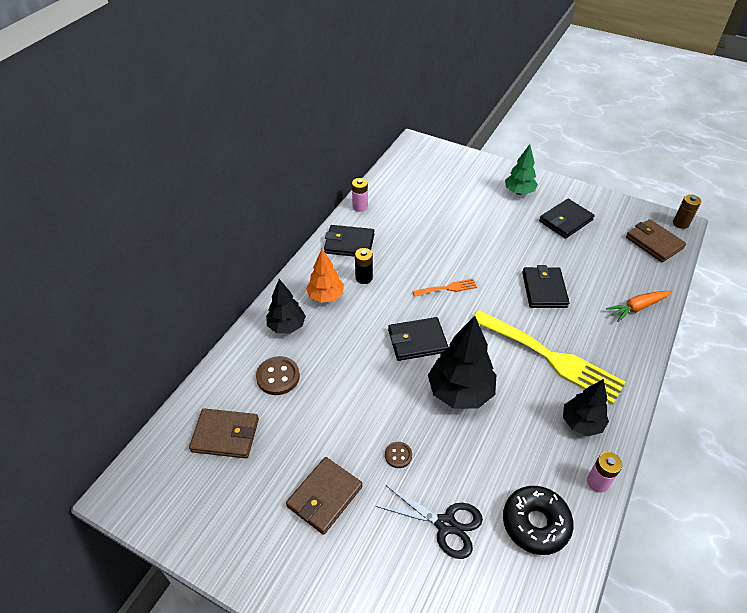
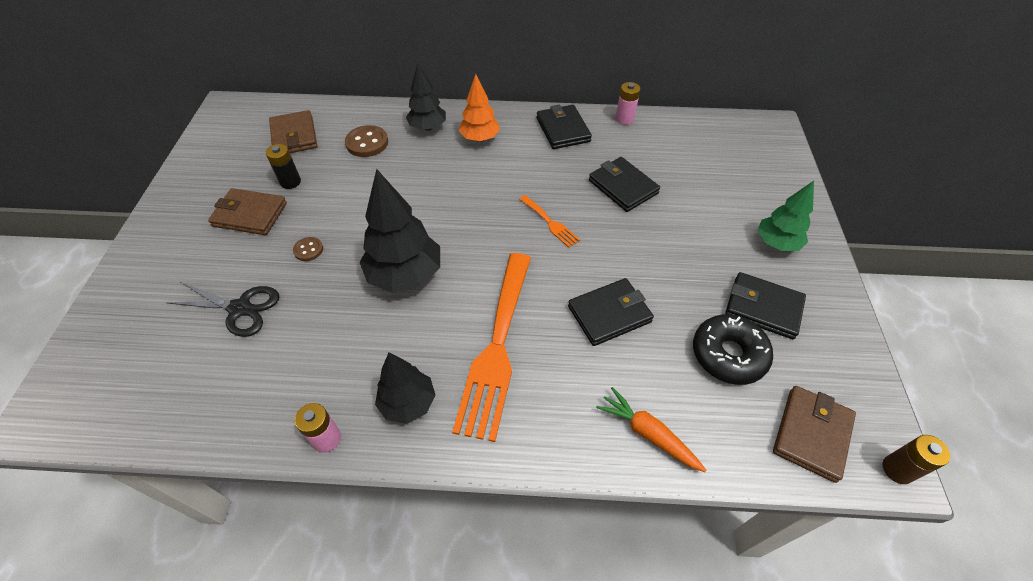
camera: 65 degrees right, 5 degrees up
(364, 278) = (522, 155): black battery -> black battery (290, 182)
(417, 341) = (458, 221): black wallet -> black wallet (623, 187)
(445, 524) = (240, 308): black scissors -> black scissors turned 75 degrees counterclockwise
(535, 523) = (257, 386): black donut -> black donut (728, 355)
(551, 358) = (497, 348): yellow fork -> orange fork

